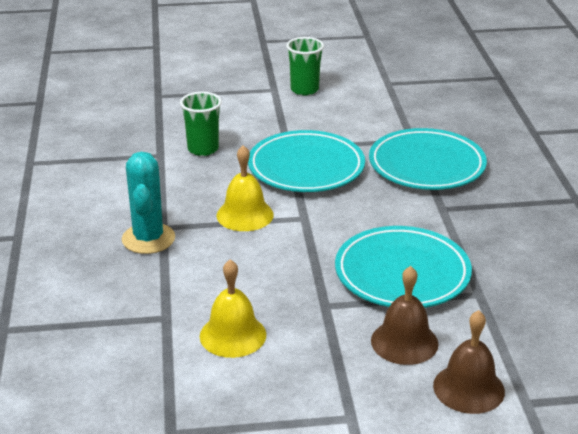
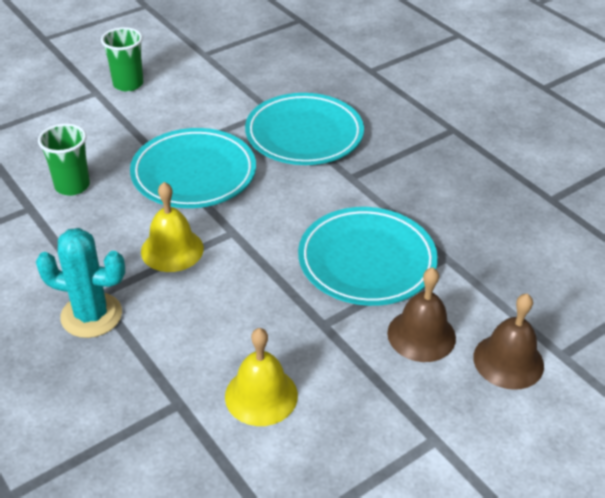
camera: 30 degrees left, 10 degrees up
(148, 239) = (91, 315): turquoise cactus -> turquoise cactus turned 45 degrees counterclockwise

